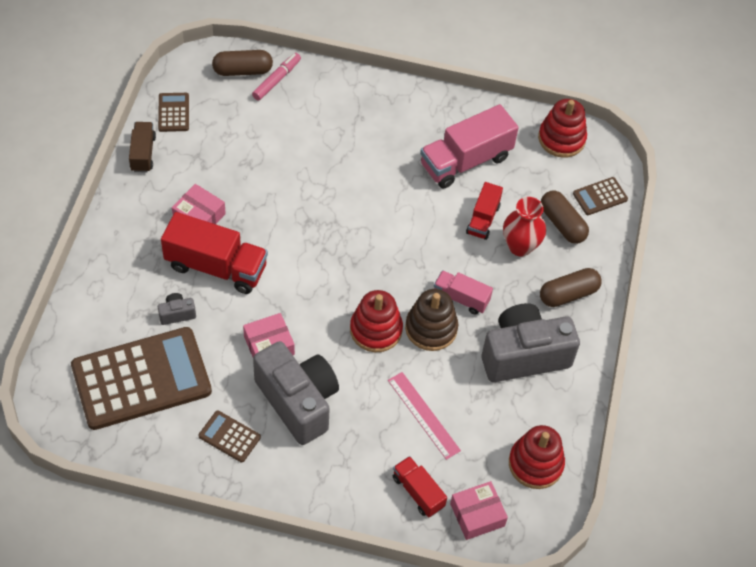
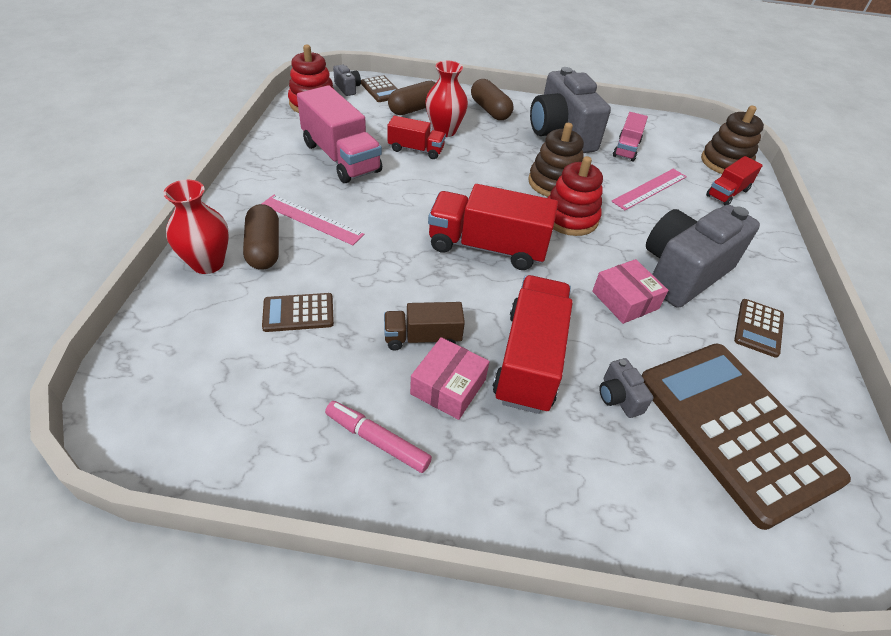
camera: 95 degrees left, 10 degrees down
(143, 153) = (327, 481): brown truck -> brown truck (422, 338)
(173, 112) = (236, 443): brown calculator -> brown calculator (298, 313)
(242, 71) = (158, 355): brown capsule -> brown capsule (264, 248)
(277, 80) = (188, 313): pink marker -> pink marker (377, 440)
(325, 84) = (208, 263): none -> red vase
(337, 258) = (487, 247): none -> red truck
(375, 142) = (311, 219): none -> pink ruler
(461, 298) = (513, 165): pink truck -> pink truck (626, 148)
(477, 515) = (725, 162): pink box -> brown stacking toy
(535, 464) = (660, 133): red stacking toy -> none
(598, 167) = (347, 88): none -> grey camera

